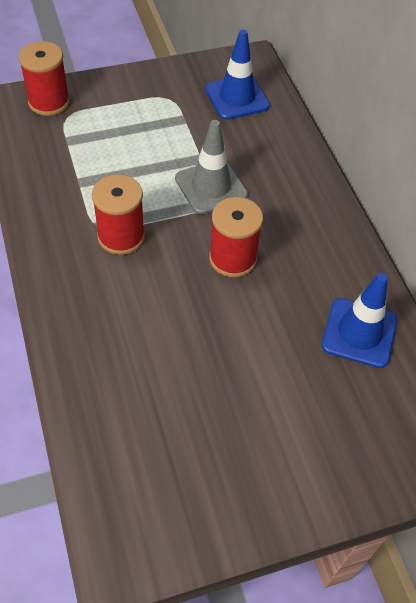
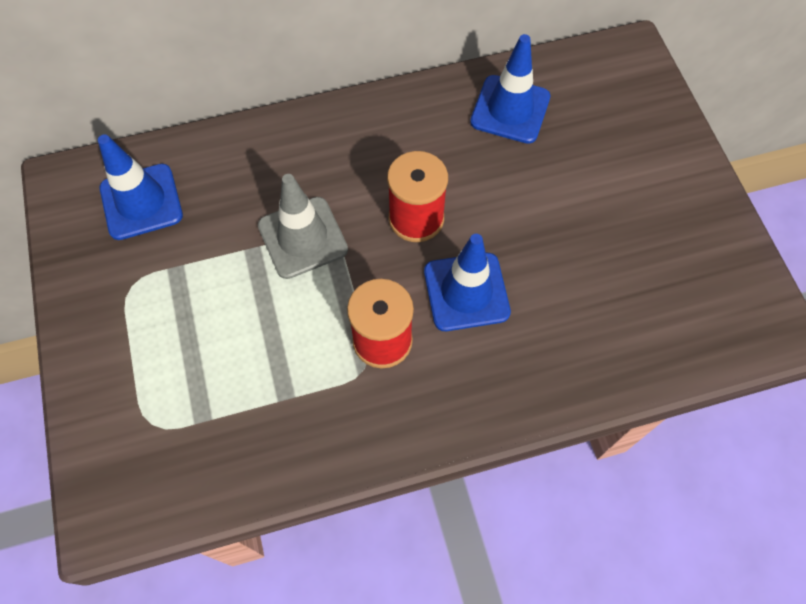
camera: 85 degrees left, 10 degrees up
(49, 102) = (115, 454): red spool -> none
(163, 292) = (466, 292): none -> blue traffic cone

